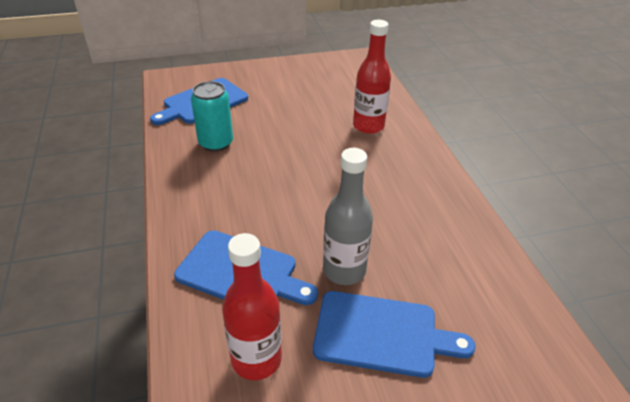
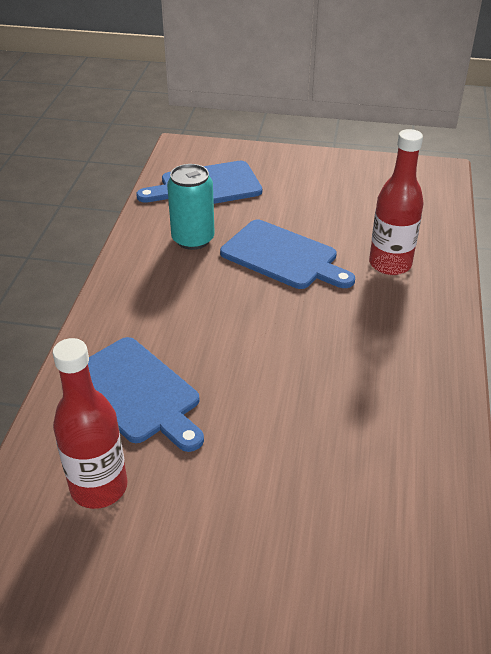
camera: 25 degrees right, 0 degrees up
(344, 270) = (249, 427): grey bottle -> none
(382, 334) = (247, 511): blue cutting board -> blue cutting board (283, 256)

